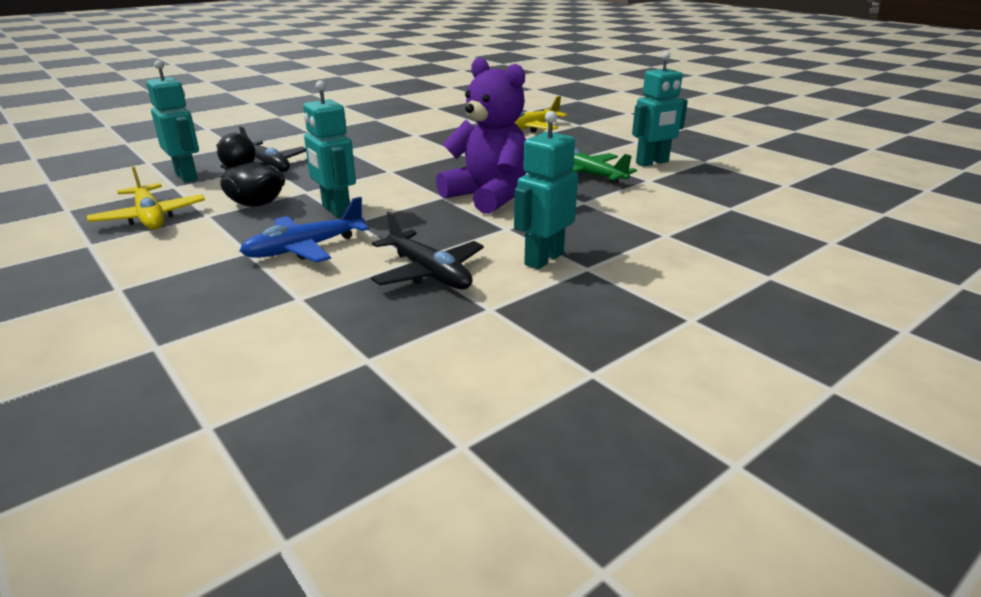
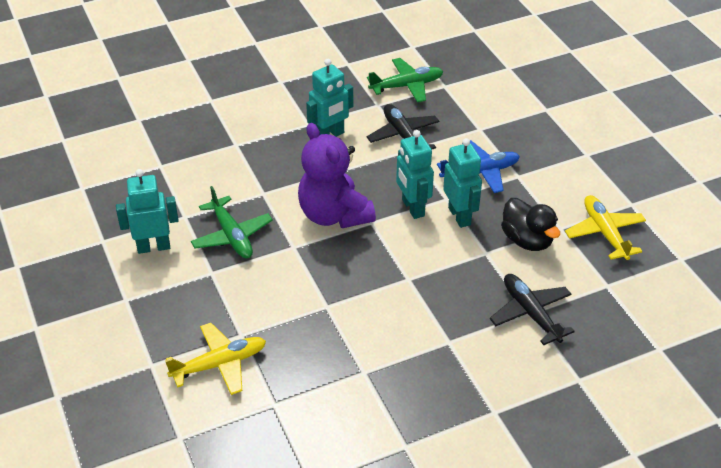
camera: 165 degrees left, 15 degrees up
(187, 176) = (603, 304): turquoise robot -> turquoise robot (412, 208)
(446, 347) = (407, 86): none -> green plane

